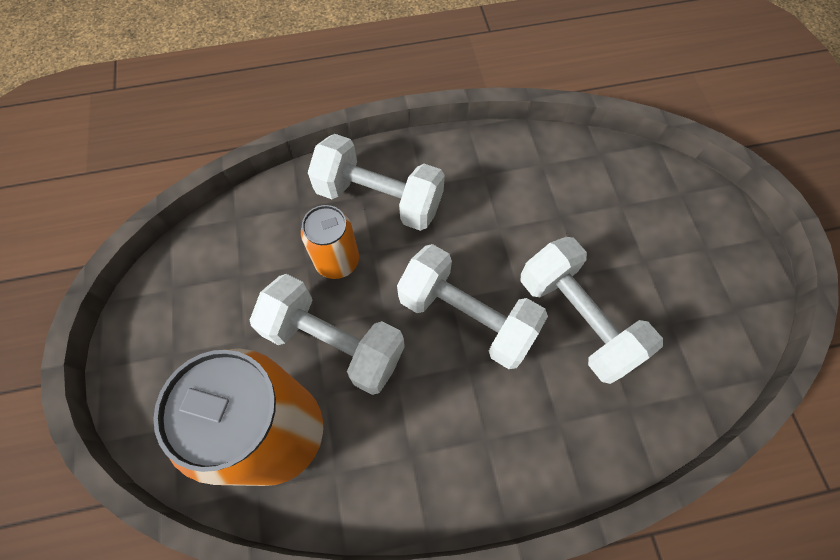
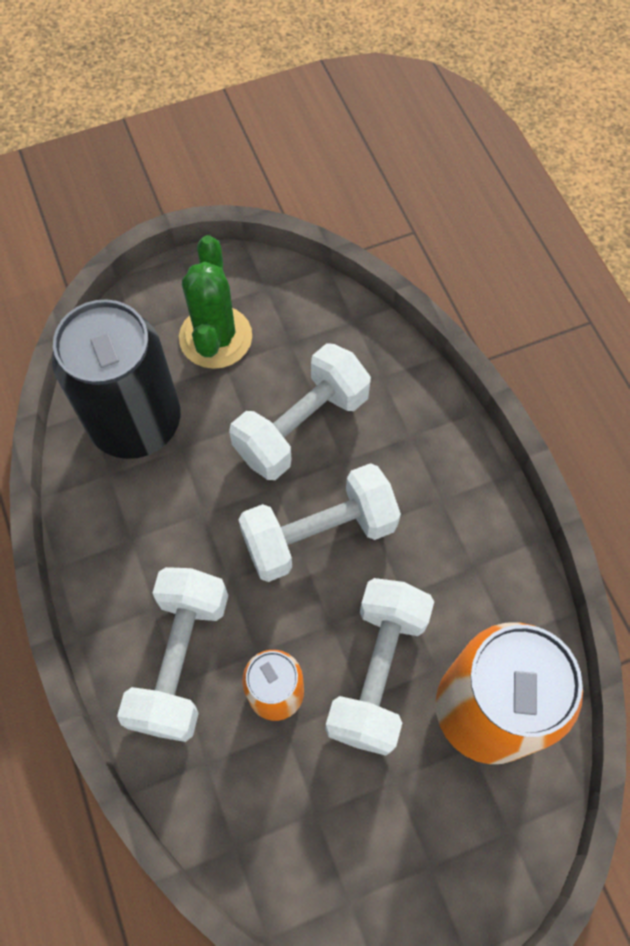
camera: 100 degrees left, 0 degrees up
(467, 316) = (319, 534): white dumbbell -> white dumbbell turned 45 degrees clockwise
(588, 186) = (136, 422): none -> black can
(676, 257) = (215, 337): none -> green cactus

